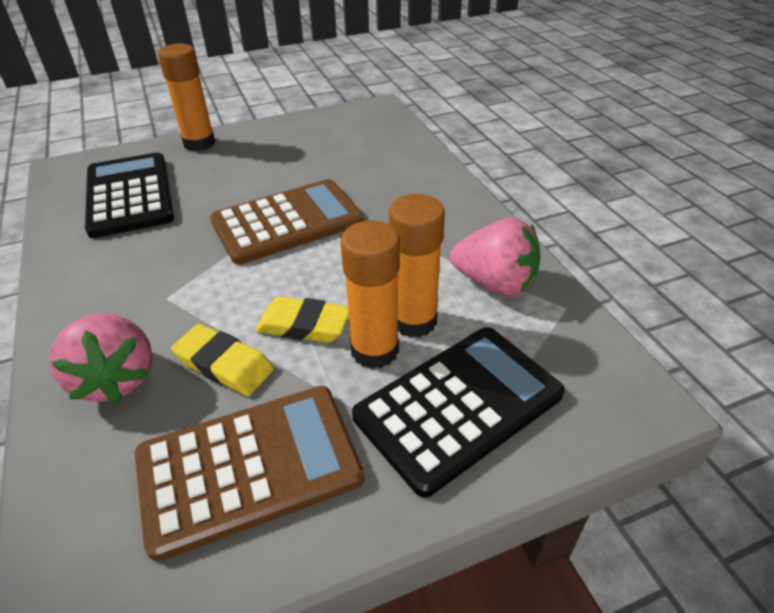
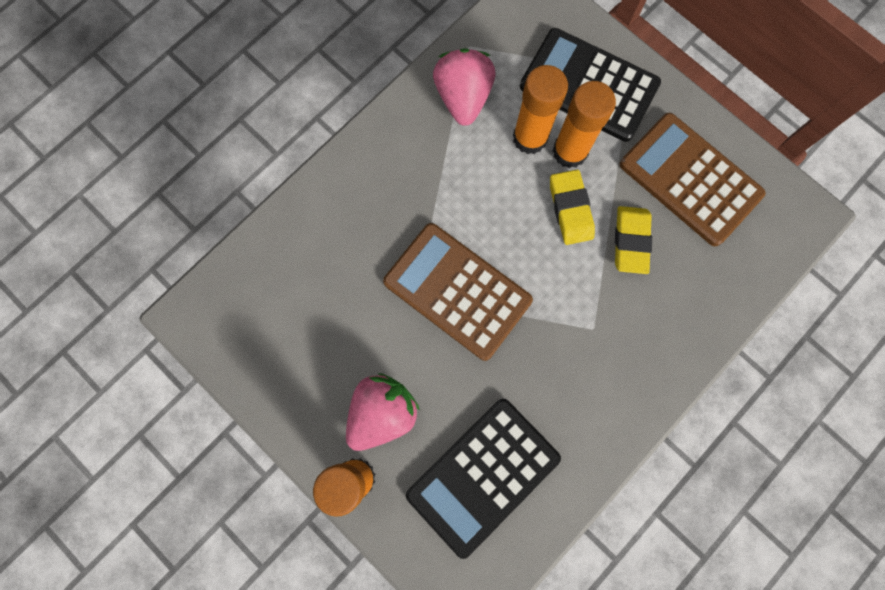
camera: 115 degrees left, 35 degrees up
(116, 378) = (678, 304): pink strawberry -> pink strawberry (382, 413)

